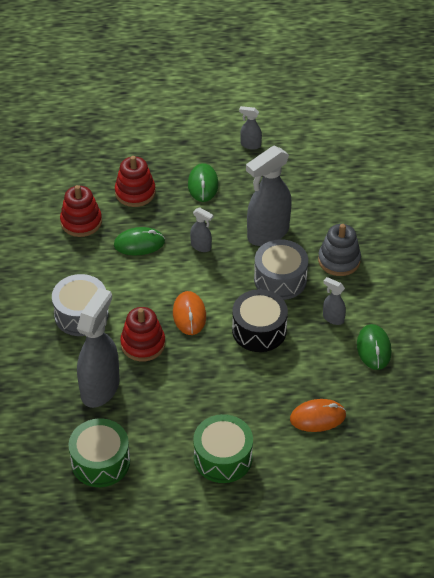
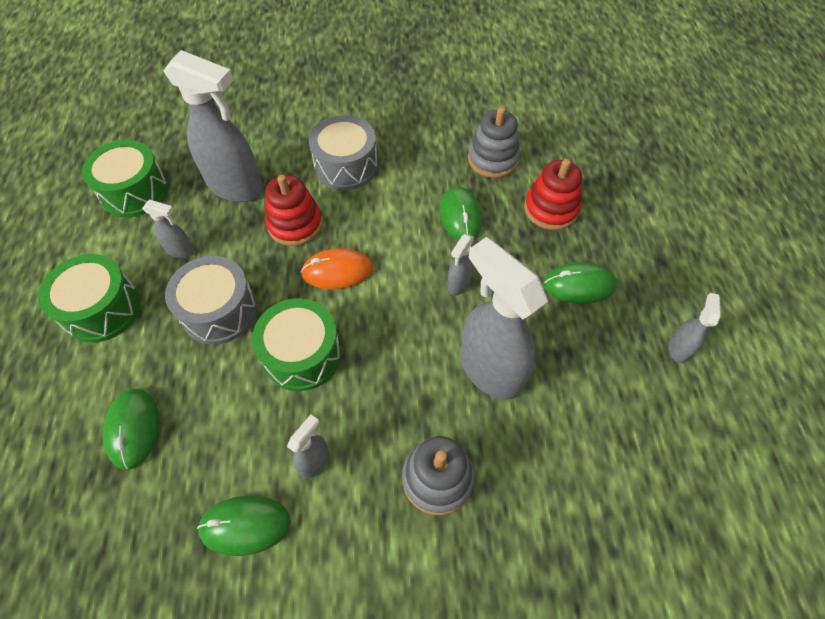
camera: 90 degrees right, 10 degrees up
(81, 222) = (493, 159): red stacking toy -> grey stacking toy
(167, 416) = (180, 251): none -> grey spray bottle
(259, 330) = (302, 354): black drum -> green drum
(280, 279) = (397, 385): grey drum -> grey drum (219, 311)
(317, 417) = (133, 429): orange mouse -> green mouse

